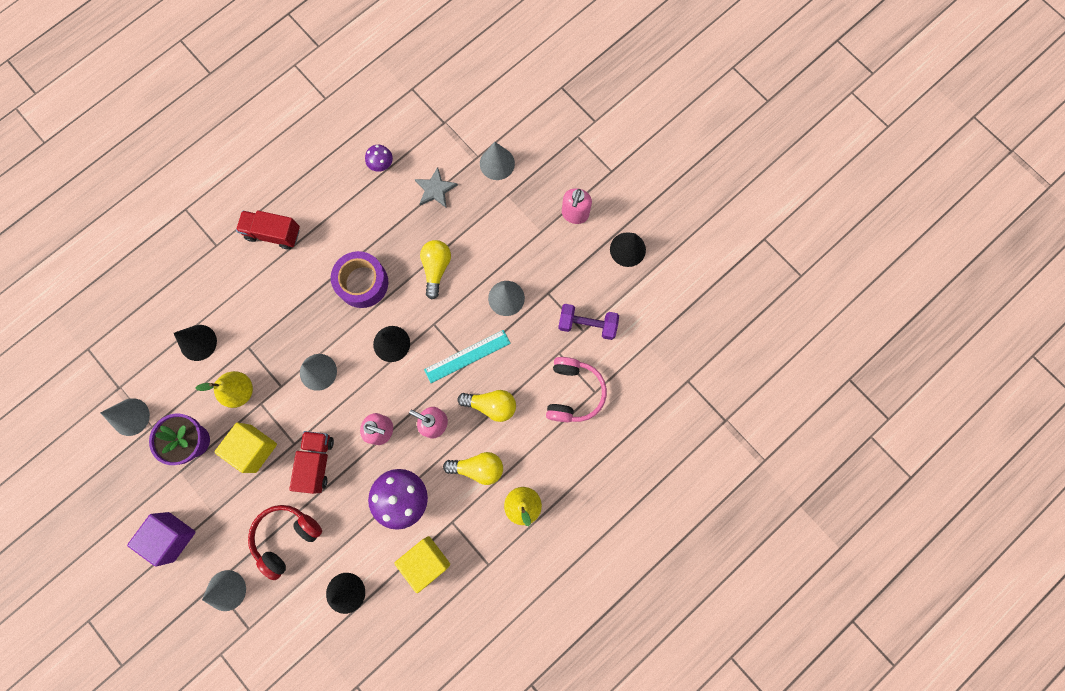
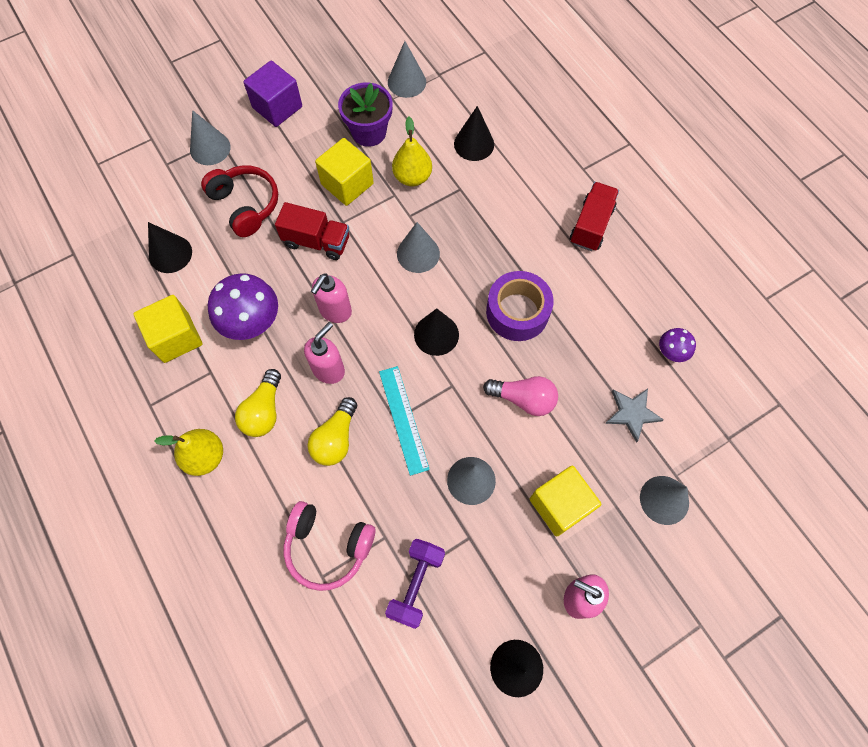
camera: 100 degrees right, 10 degrees down
(436, 269) = (523, 399): yellow light bulb -> pink light bulb
(513, 233) = (560, 505): none -> yellow cube

